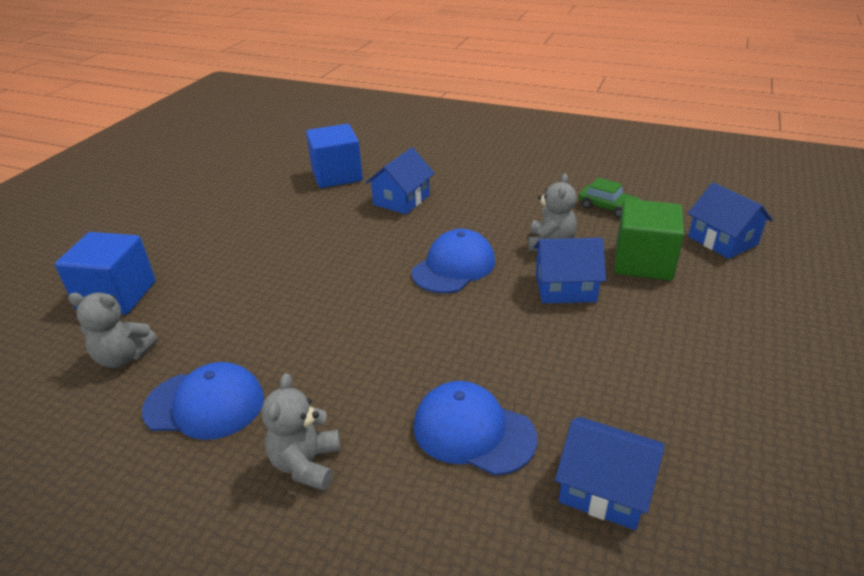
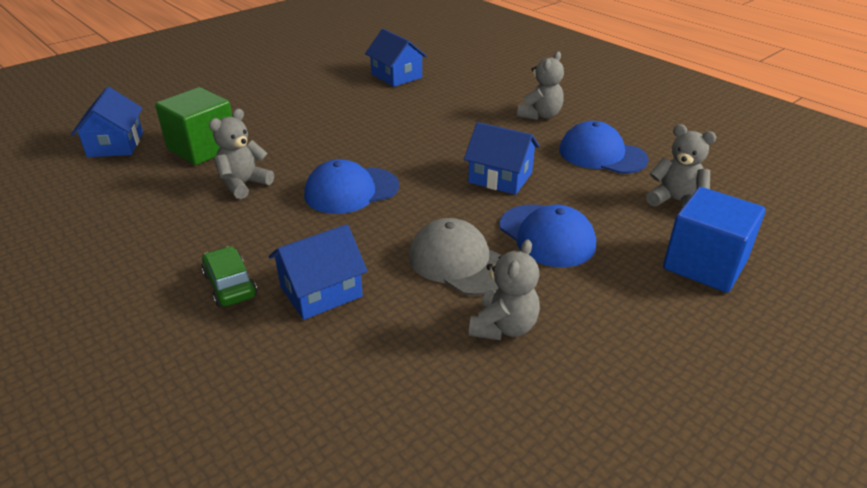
camera: 155 degrees left, 0 degrees up
(273, 215) = (503, 327): none -> grey teddy bear
(321, 240) = (459, 262): none -> grey cap
(337, 175) = (368, 385): blue cube -> none
(473, 431) = (438, 104): blue cap -> blue cap (547, 236)
(565, 287) = (287, 150): blue house -> blue house (500, 177)
(607, 207) = (134, 201): green car -> green car (230, 285)

